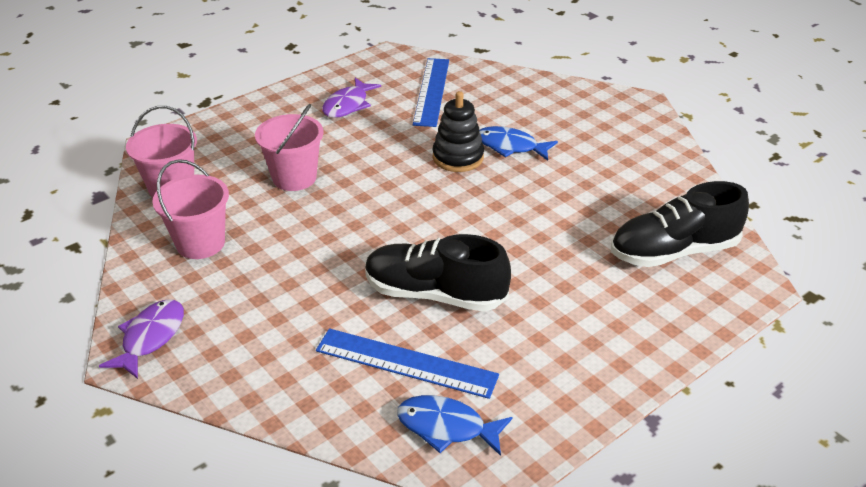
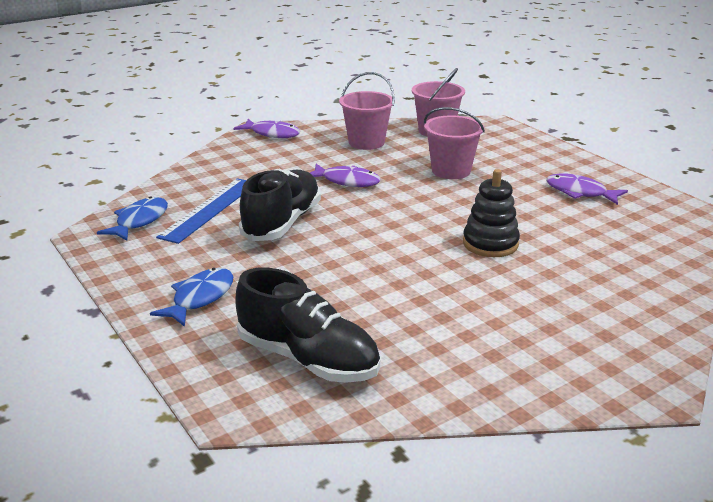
camera: 95 degrees right, 10 degrees down
(321, 252) = (347, 181): none -> purple fish
(431, 91) = (625, 236): blue ruler -> none
(510, 146) = (516, 275): blue fish -> blue fish (200, 298)
(673, 251) = (308, 359): black shoe -> black shoe turned 135 degrees clockwise

